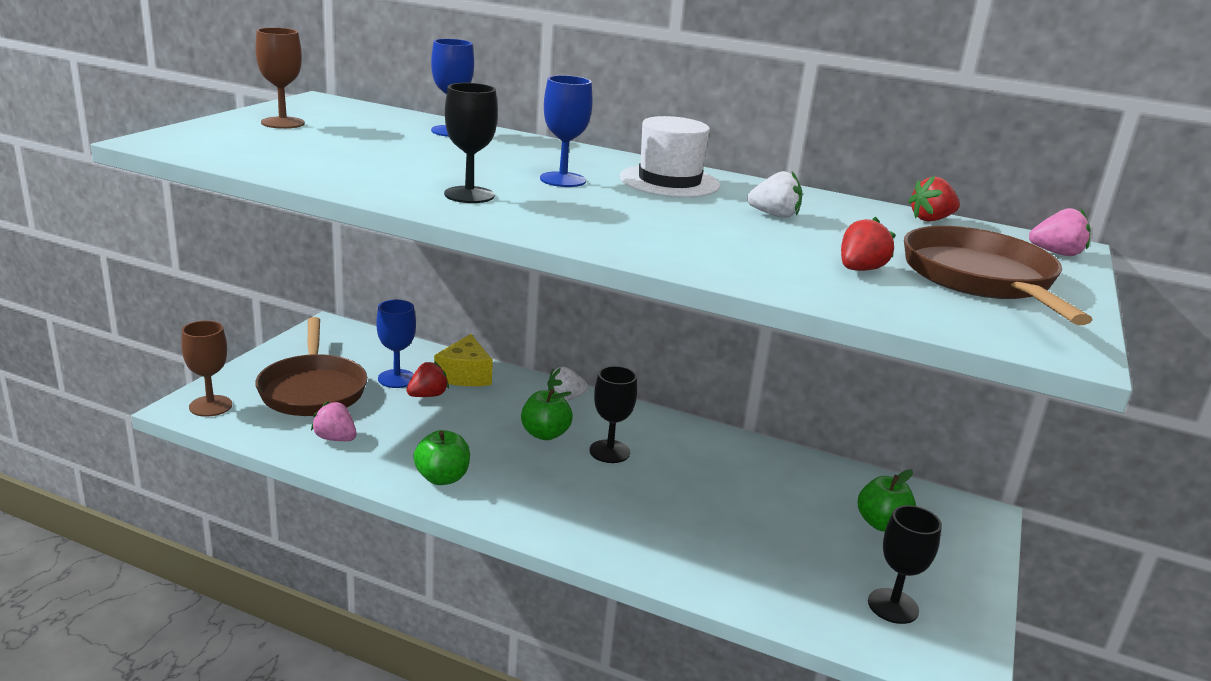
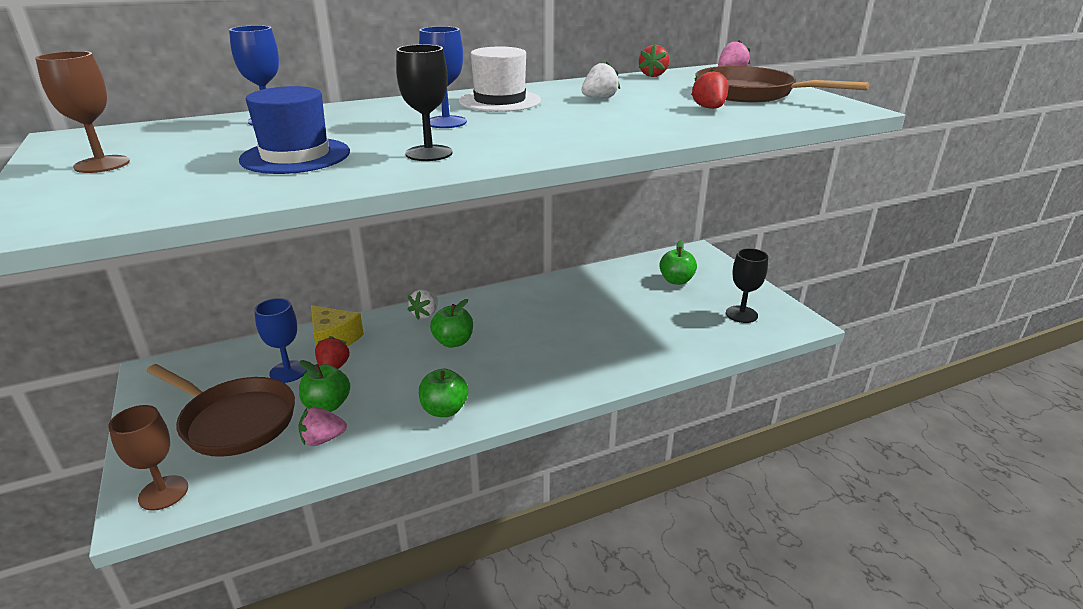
camera: 45 degrees left, 5 degrees up
(378, 418) = (327, 405): none -> green apple
(387, 160) = (295, 156): none -> blue hat
(609, 451) = (505, 328): black goblet -> none

